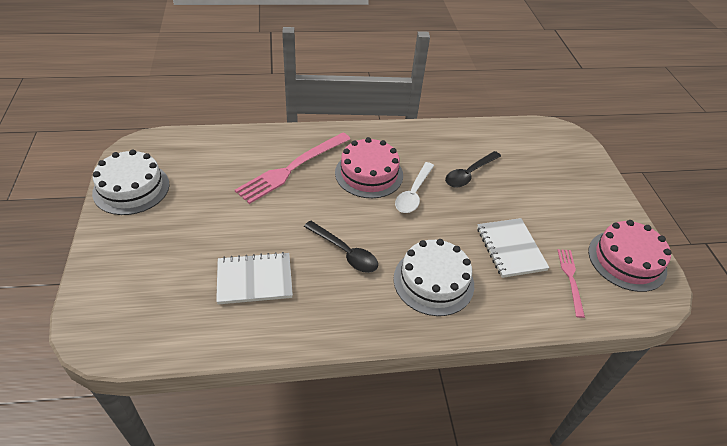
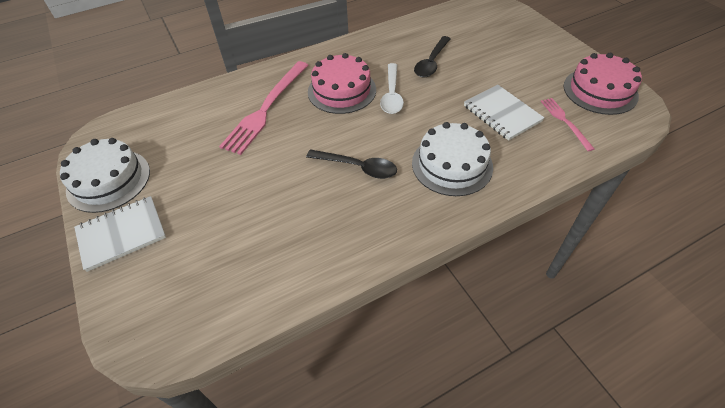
camera: 15 degrees left, 5 degrees up
(254, 279) = (284, 223): white notebook -> white notebook (122, 234)

